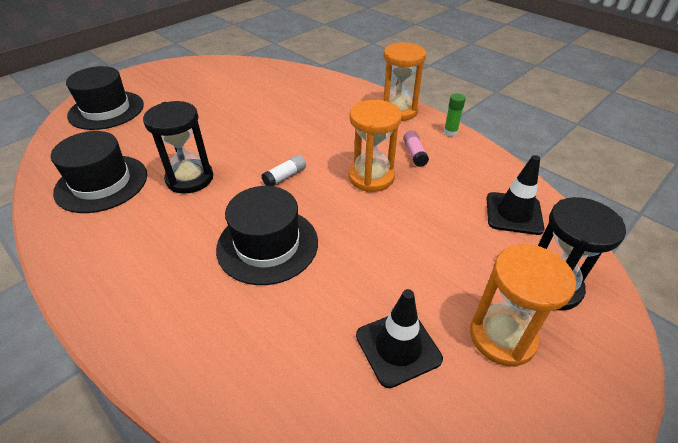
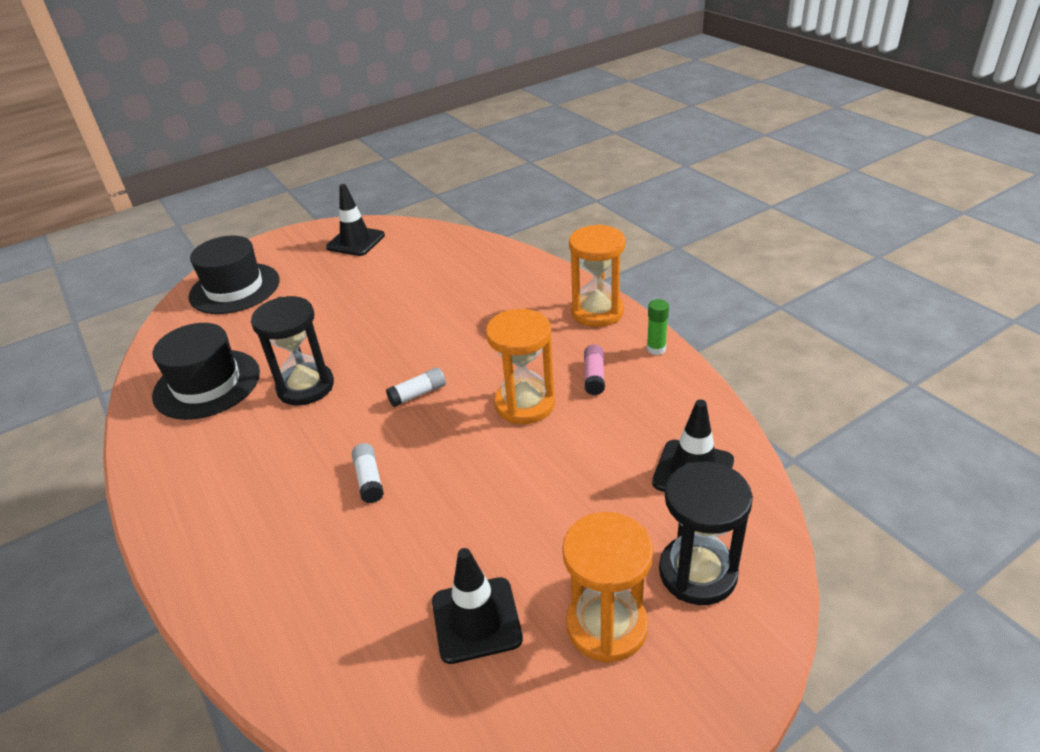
camera: 15 degrees right, 5 degrees down
(198, 73) = (355, 241): none -> black traffic cone
(267, 245) = (369, 479): black hat -> white glue stick

